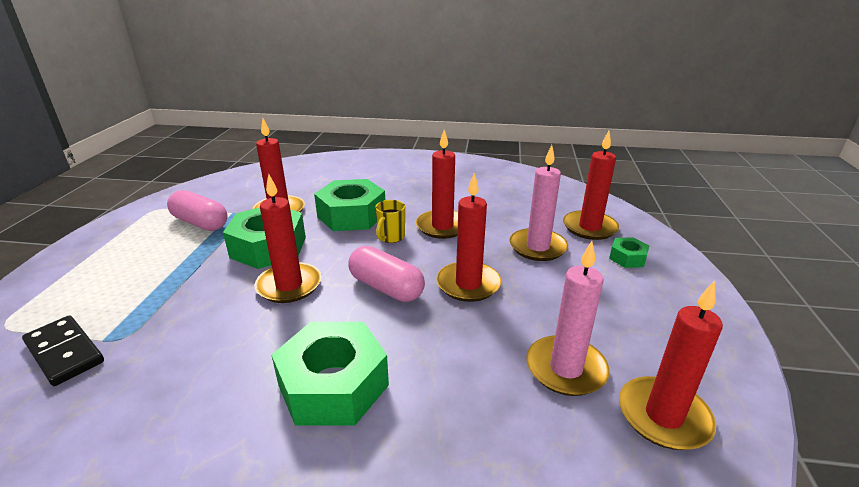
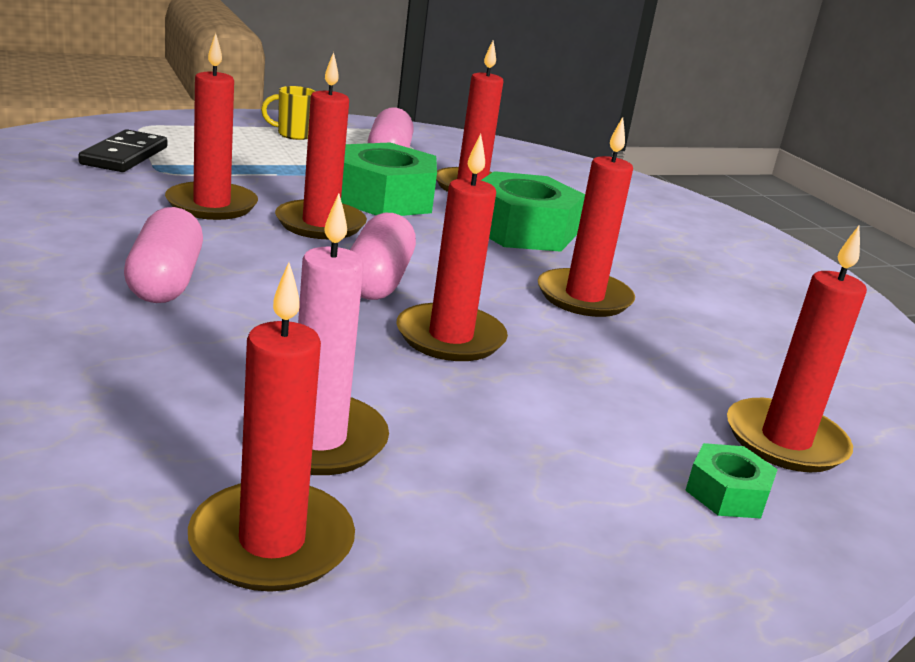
camera: 55 degrees right, 5 degrees down
(216, 327) = (211, 205): none -> red candle
(333, 385) = (165, 281): green nut -> pink capsule
(390, 237) = (502, 264): yellow mug -> yellow mug (293, 135)
(537, 247) = (634, 388): pink candle -> none

